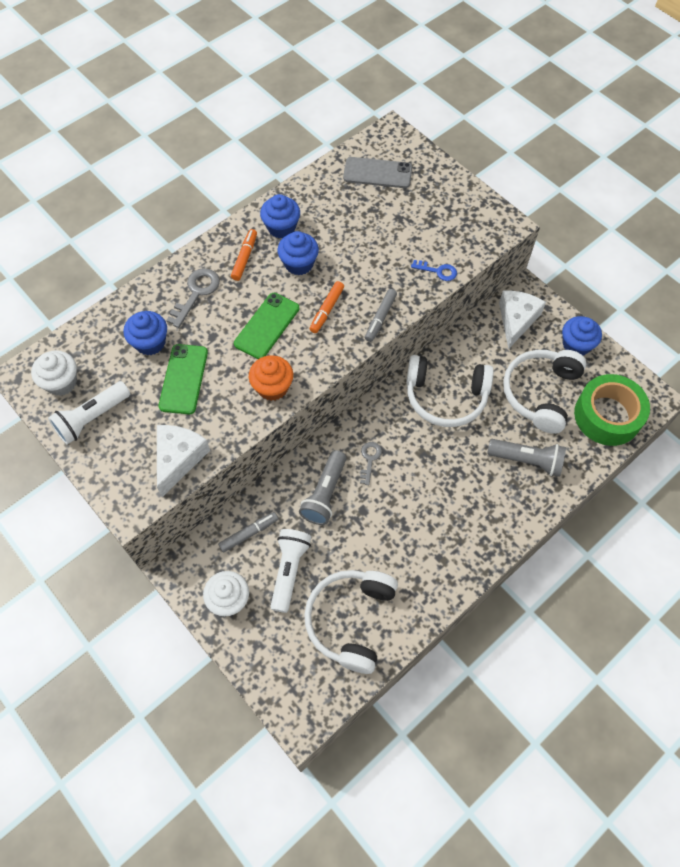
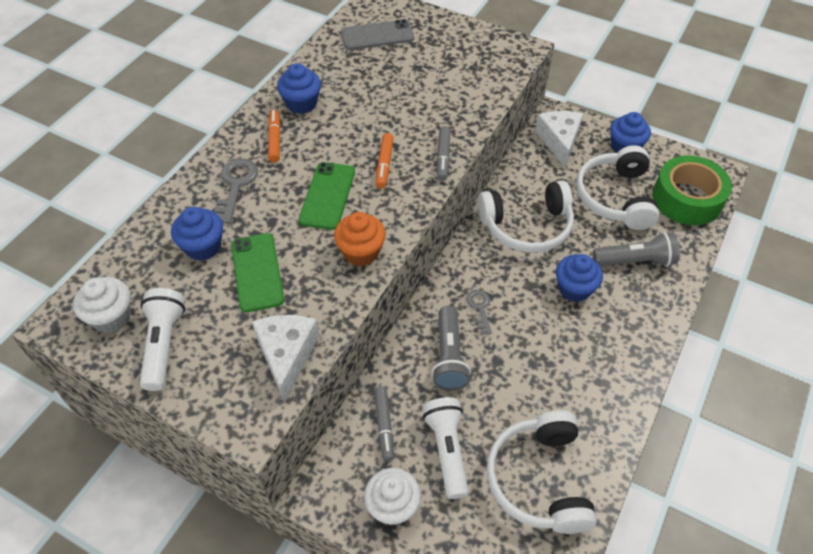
camera: 20 degrees left, 10 degrees down
(92, 418) = (164, 344): white flashlight -> white flashlight turned 150 degrees clockwise
(249, 533) = (384, 425): grey marker -> grey marker turned 135 degrees clockwise
(299, 264) = (335, 131): blue cupcake -> blue cupcake (574, 289)
(438, 271) = (479, 102): blue key -> none

